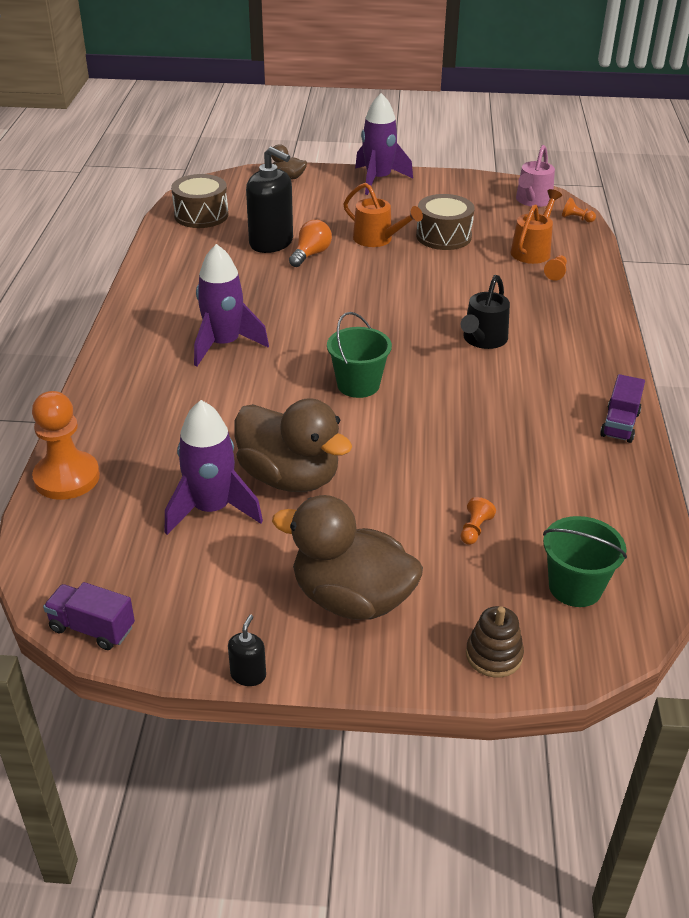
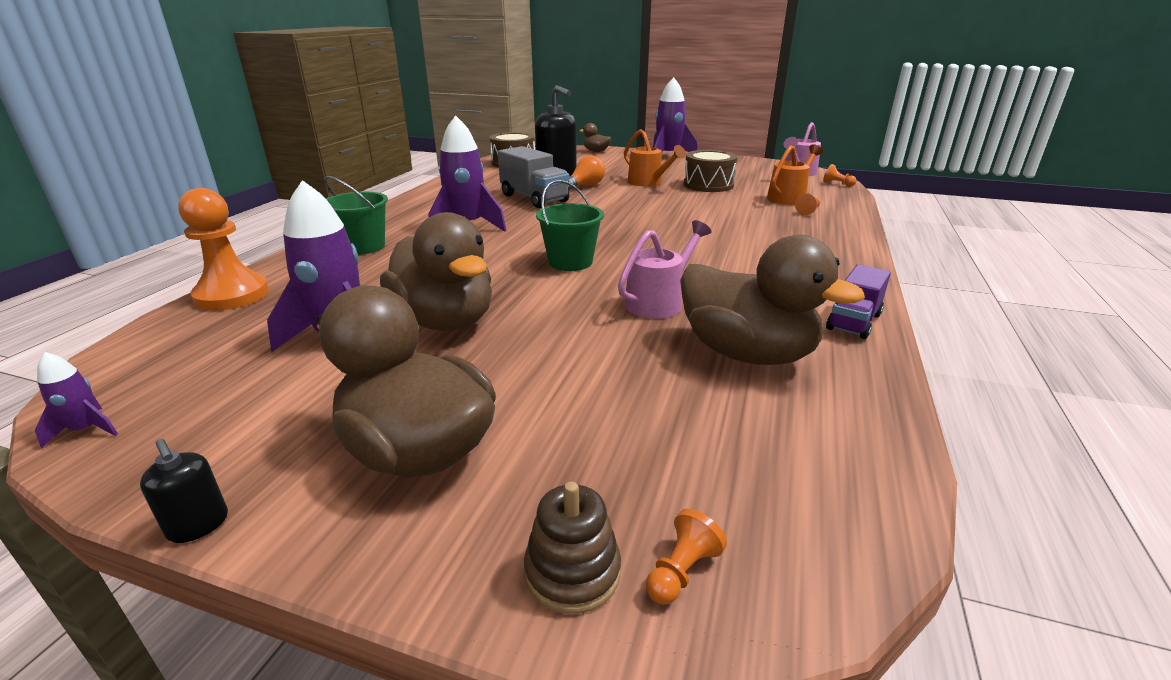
camera: 15 degrees right, 10 degrees down
(92, 628) = (86, 430): purple truck -> purple rocket
(248, 675) = (198, 525): black soap dispenser -> black soap dispenser turned 105 degrees clockwise
(267, 285) = (534, 198): none -> grey truck
(459, 425) = (659, 301): none -> pink watering can
(474, 529) = (627, 398): orange pawn -> orange pawn (681, 571)
(482, 340) = (715, 245): black watering can -> none
(546, 472) = (746, 353): none -> brown duck
(575, 587) = (744, 491): green bucket -> green bucket (363, 247)

